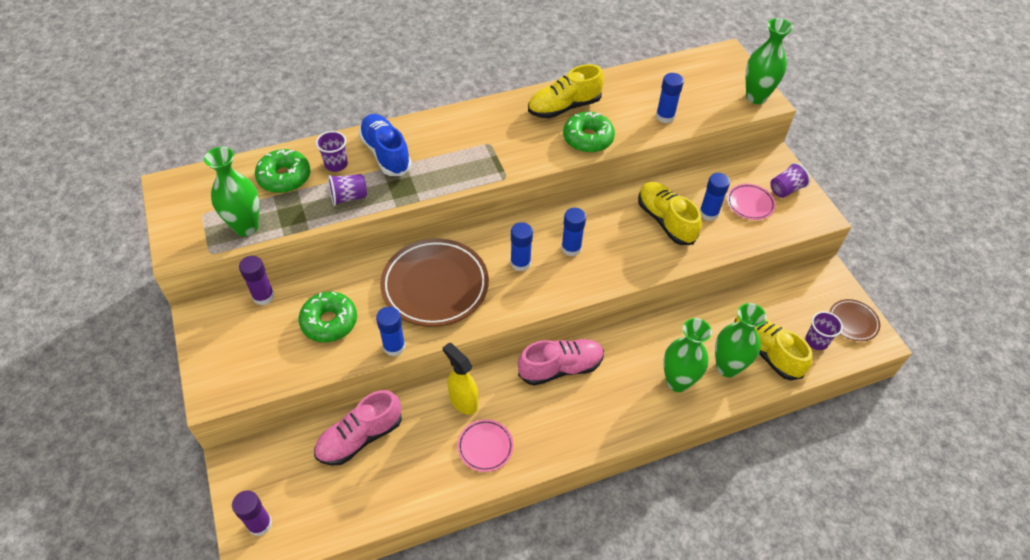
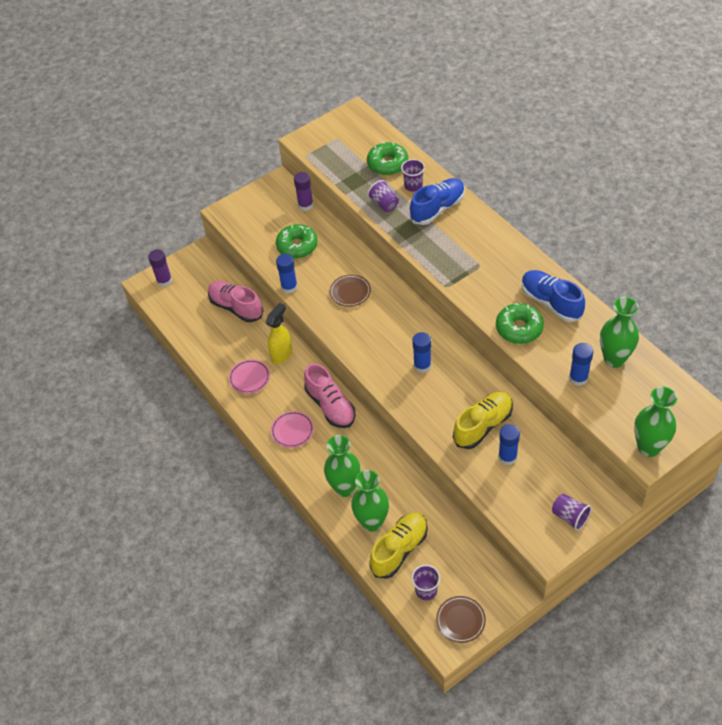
camera: 80 degrees right, 0 degrees up
(246, 227) = (334, 163): green vase -> green vase (614, 359)
(435, 286) = (350, 292): brown plate -> brown plate, size x0.49
(520, 263) = (393, 337): blue glue stick -> none
(564, 107) = (551, 302): yellow shoe -> blue shoe
(750, 204) = (535, 488): pink plate -> pink plate (292, 431)

